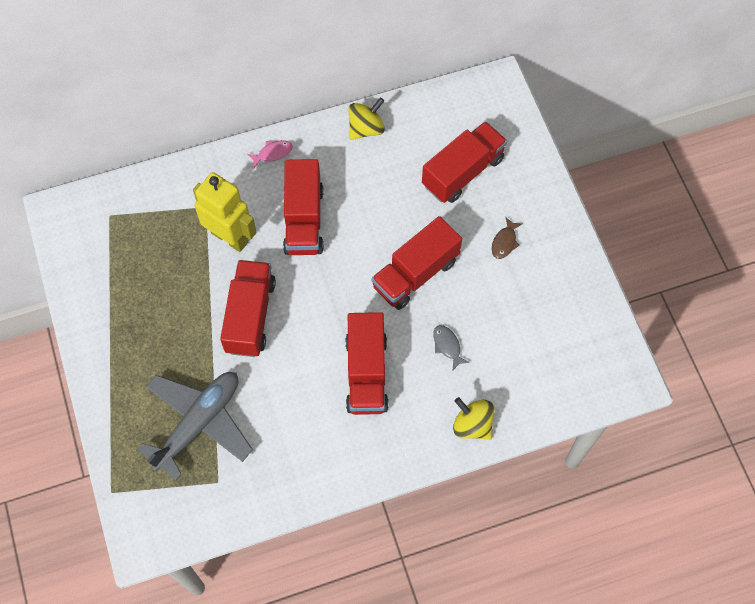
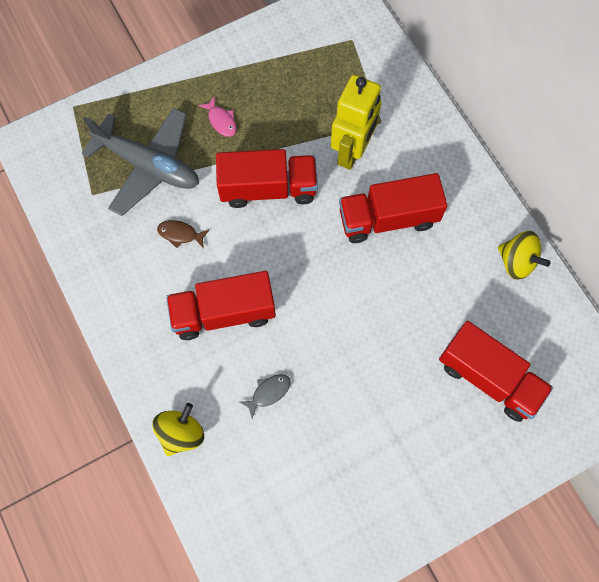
camera: 80 degrees right, 5 degrees up
(273, 153) = (460, 172): pink fish -> pink fish (221, 121)
(415, 274) = (348, 345): red truck -> none
(504, 242) = (409, 439): brown fish -> brown fish (180, 234)

